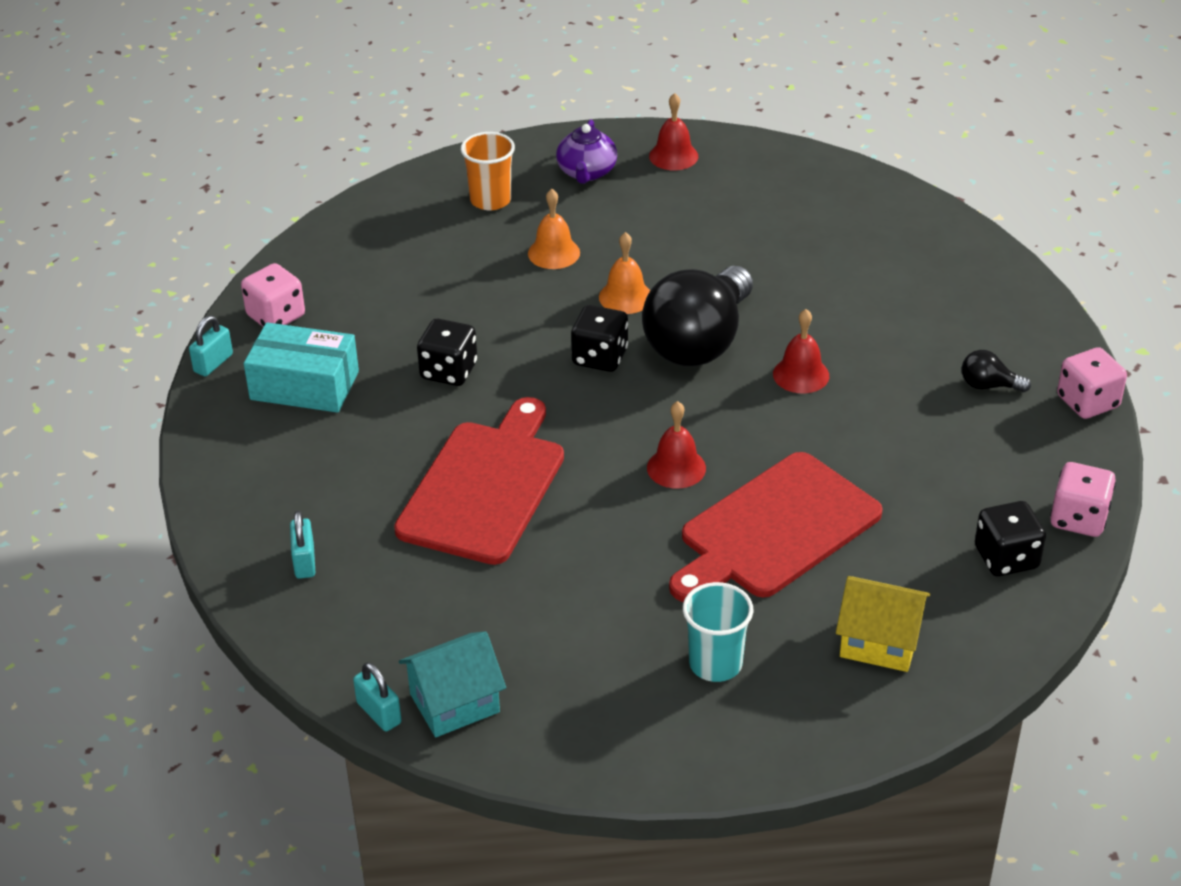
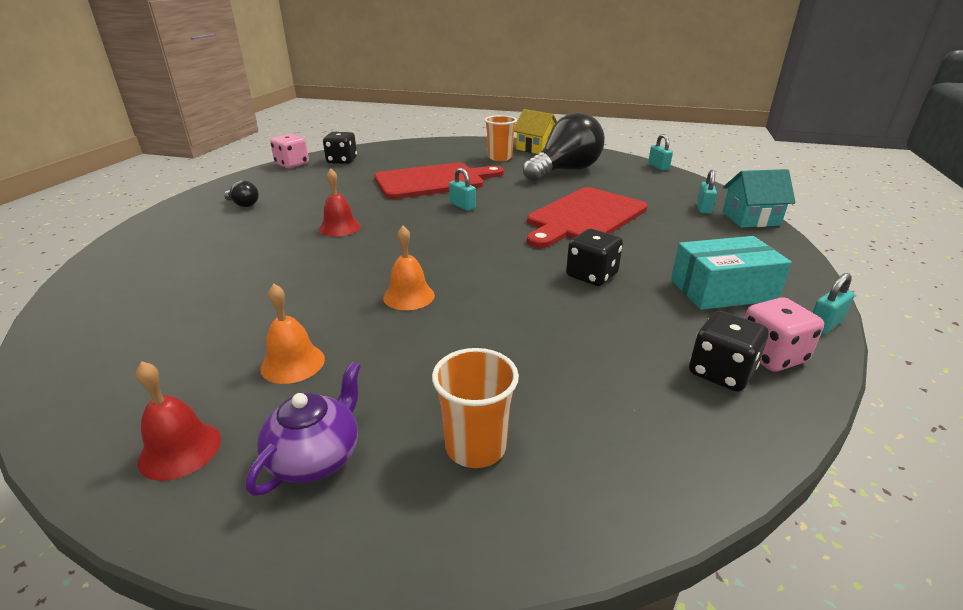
camera: 160 degrees left, 10 degrees down
(304, 385) = (722, 290): turquoise box -> turquoise box turned 45 degrees counterclockwise
(454, 703) = (622, 164): turquoise house -> turquoise house (750, 219)
(554, 253) = (443, 351): orange bell -> orange bell (293, 363)
(600, 357) = (465, 261): black dice -> black dice (721, 372)
(676, 468) = (462, 206): red bell -> turquoise padlock
(699, 342) = (384, 255): black light bulb -> black light bulb (565, 171)
(715, 664) = (499, 158): turquoise cup -> orange cup
(879, 642) = (426, 153): yellow house -> yellow house (536, 149)
(1087, 402) = (209, 191): pink dice -> none

